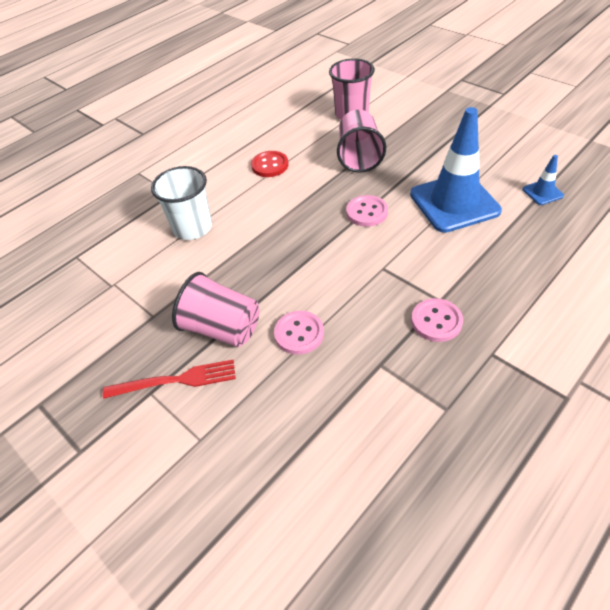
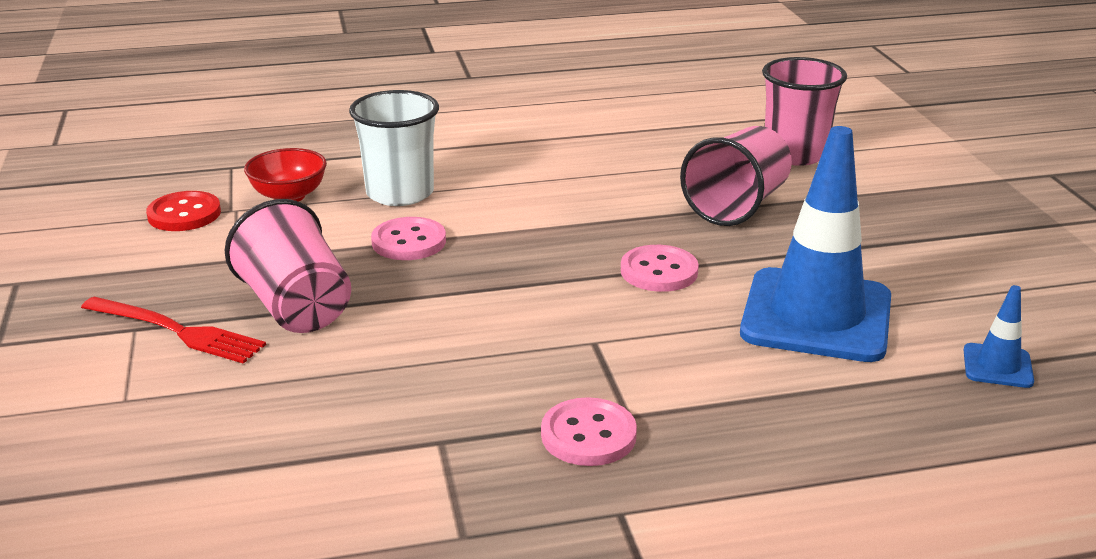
camera: 30 degrees right, 20 degrees down
(134, 259) = (289, 196): none -> red bowl
(270, 165) = (590, 168): red button -> red button (184, 214)
(299, 333) = (381, 357): pink button -> pink button (409, 242)

